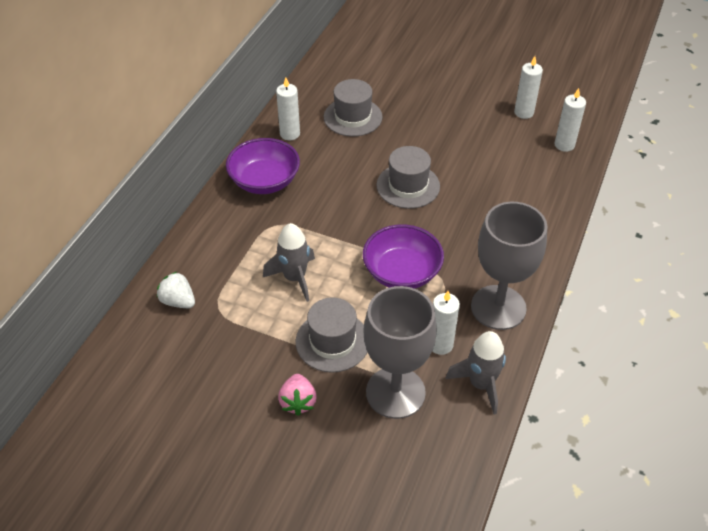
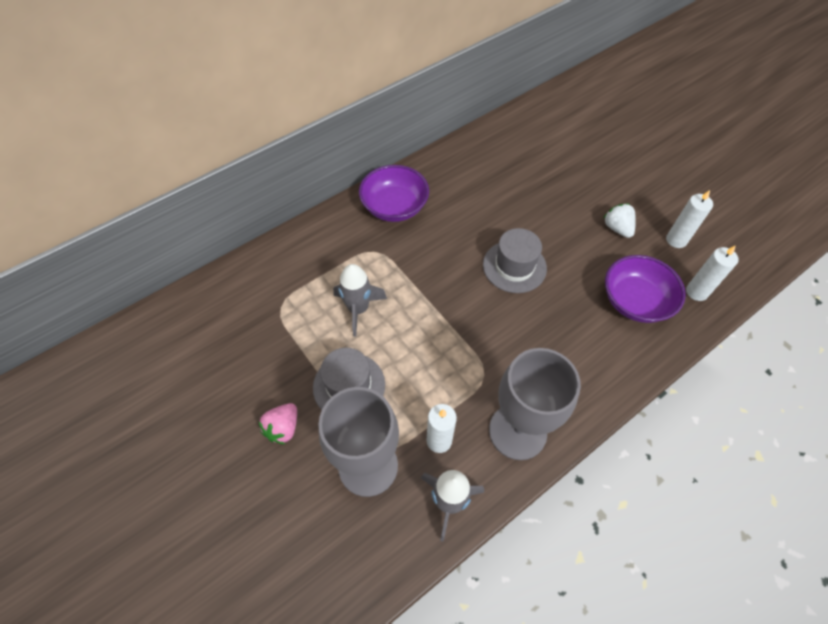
camera: 30 degrees right, 10 degrees up
(178, 301) = (256, 284): white strawberry -> white strawberry (617, 228)
(290, 134) = (444, 172): white candle -> none
(353, 117) = (509, 178): grey hat -> none
(402, 272) = (452, 349): purple bowl -> purple bowl (635, 301)

